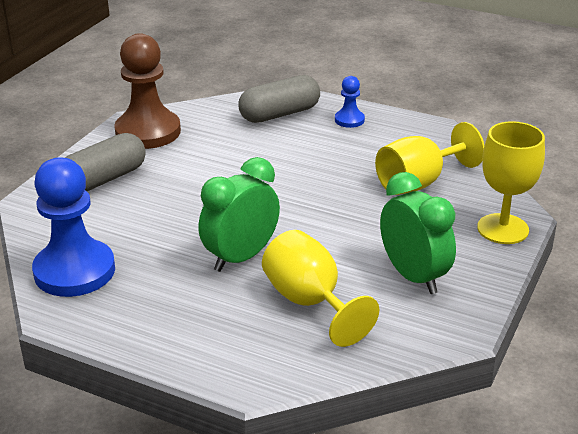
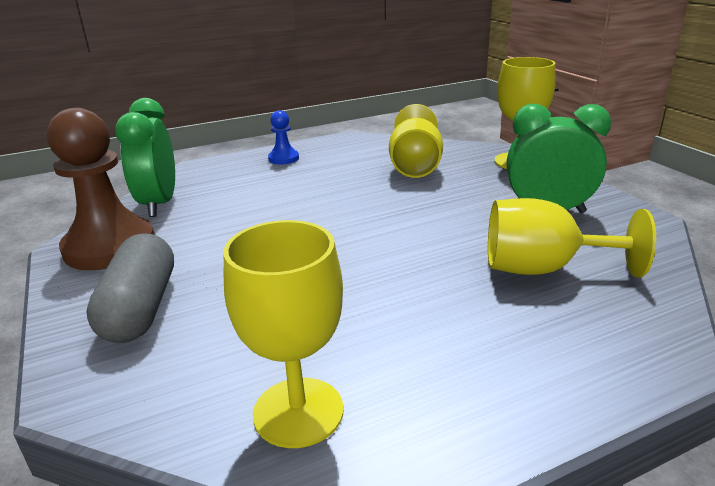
camera: 50 degrees left, 5 degrees down
(74, 271) = (298, 412): blue pawn -> yellow goblet
(241, 257) = (422, 278): green clock -> green clock (159, 204)
(279, 114) = (219, 178): grey capsule -> none

